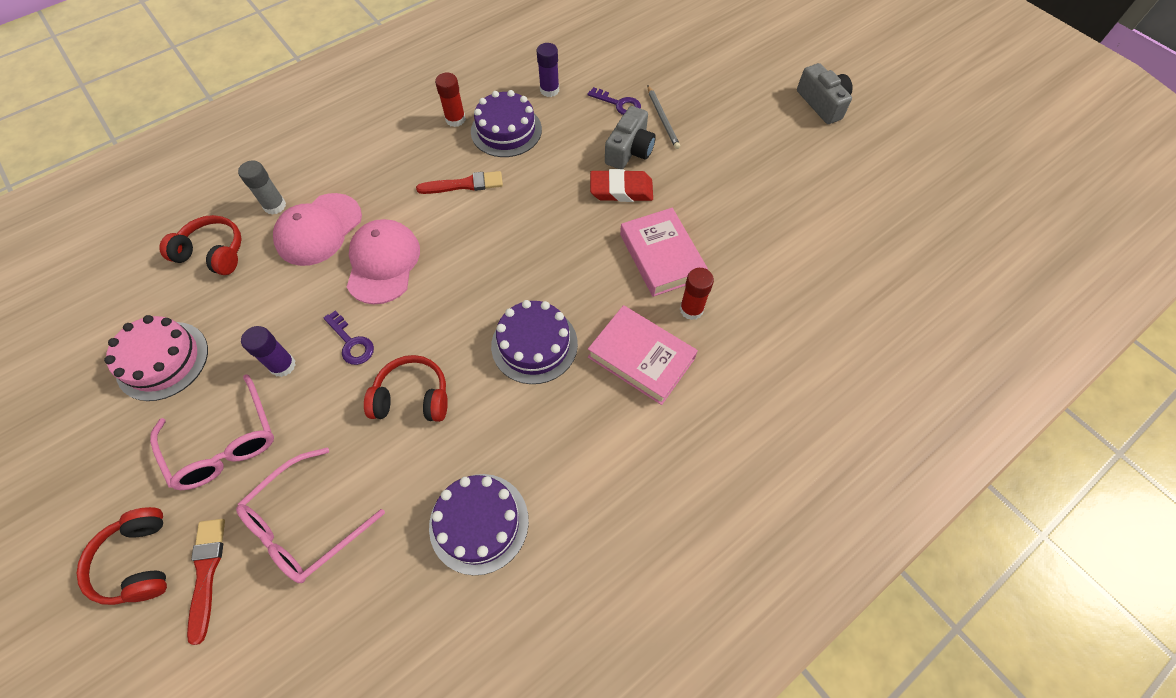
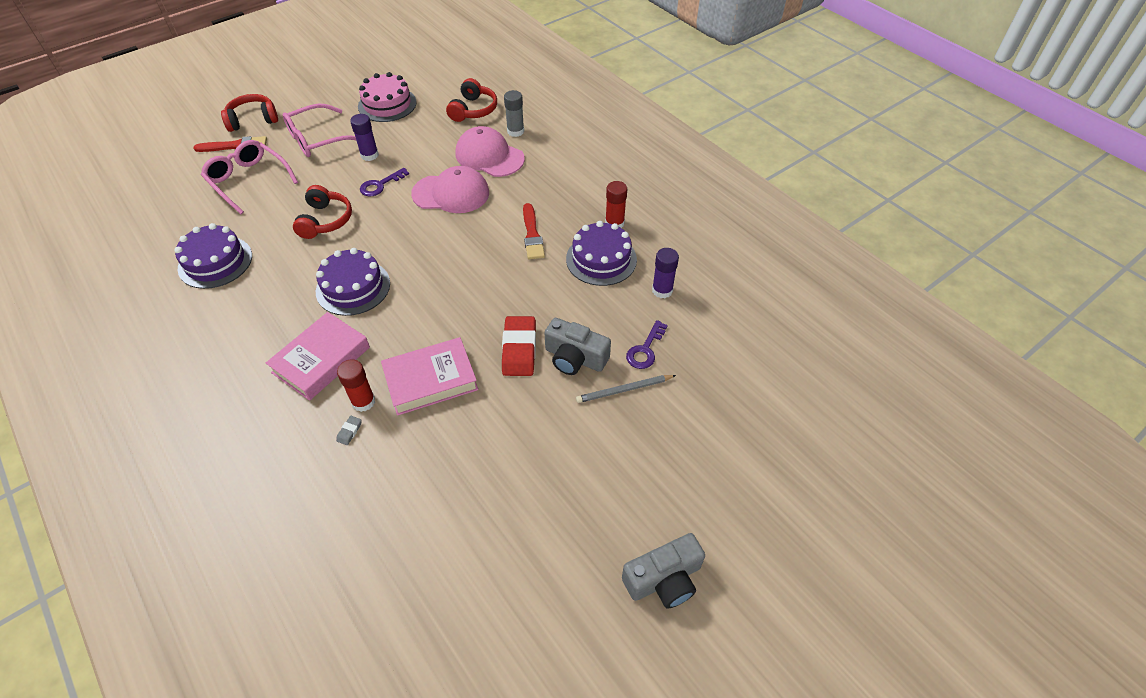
camera: 90 degrees right, 10 degrees down
(727, 316) = (349, 431): none -> grey eraser

